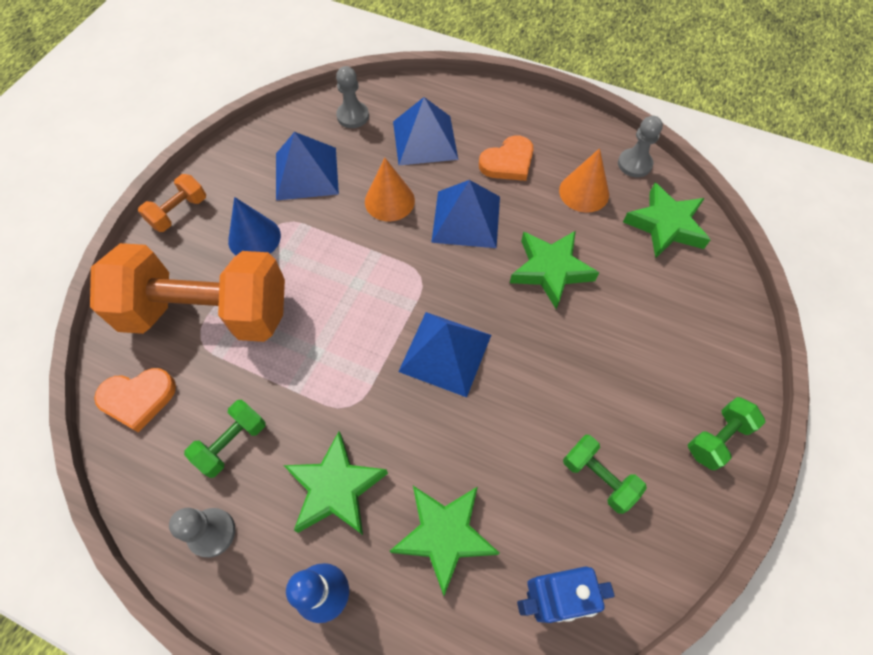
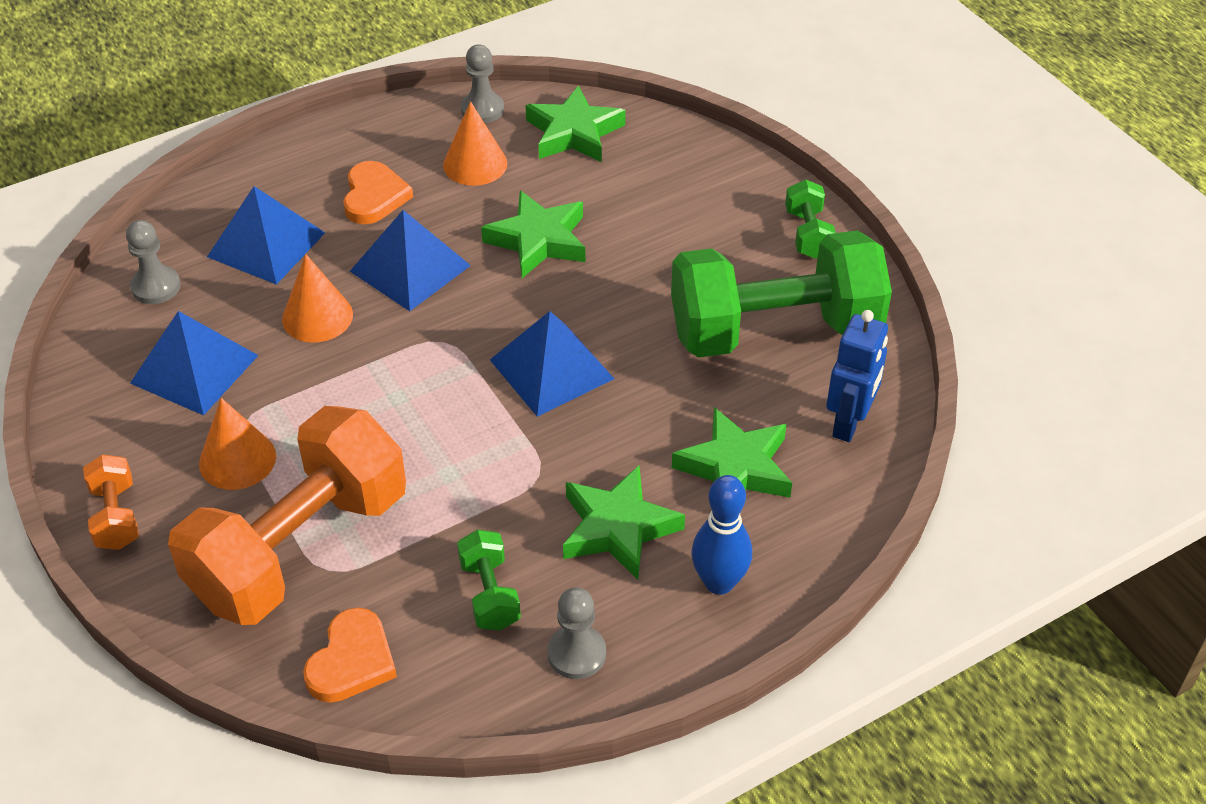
camera: 55 degrees left, 15 degrees down
(254, 238) = (237, 459): blue cone -> orange cone
(598, 477) = (774, 331): green dumbbell -> green dumbbell, size x2.41

